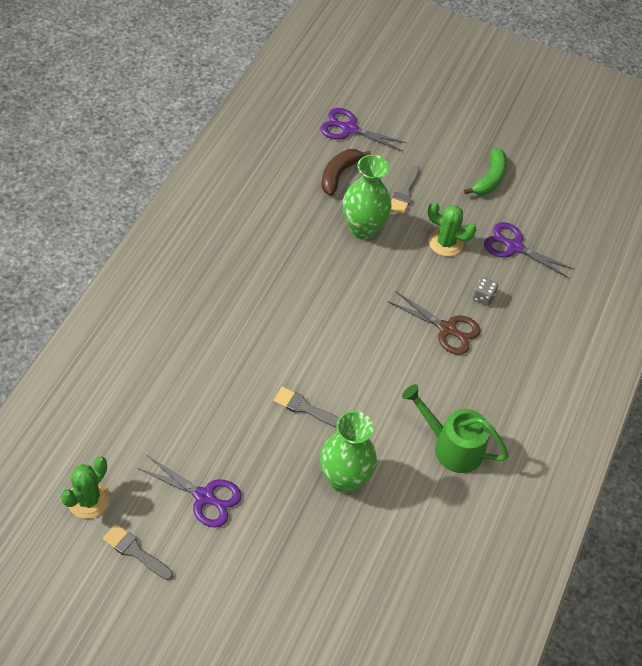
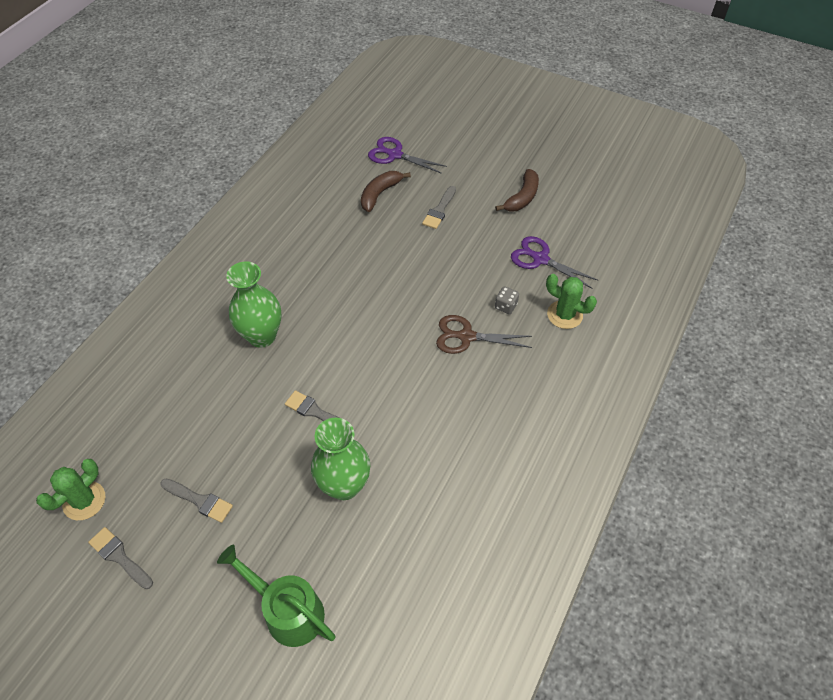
camera: 10 degrees right, 0 degrees up
(204, 497) = (200, 501): purple scissors -> grey brush
(362, 228) = (396, 242): green vase -> green vase (262, 336)
(445, 243) = (474, 255): green cactus -> green cactus (564, 315)
(447, 329) = (466, 336): brown scissors -> brown scissors turned 150 degrees clockwise
(451, 446) = (458, 453): green watering can -> green watering can (287, 610)
(489, 178) = (522, 197): green banana -> brown banana

